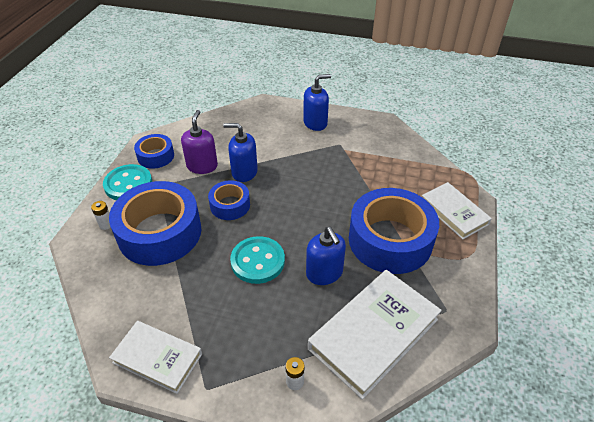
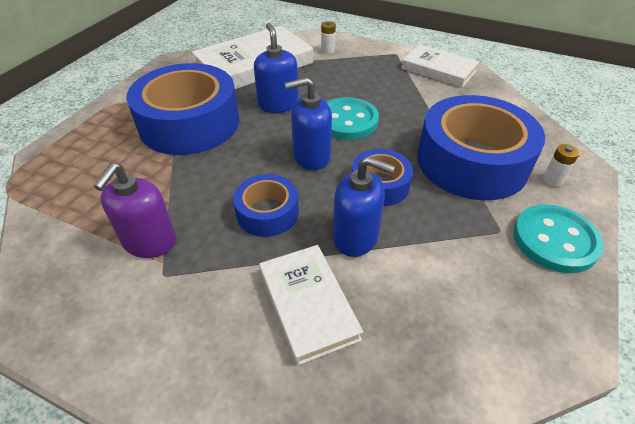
camera: 170 degrees left, 0 degrees up
(156, 156) = (531, 297): blue tape -> blue tape (267, 213)
(202, 166) = (432, 260): purple soap dispenser -> purple soap dispenser (149, 241)
(315, 123) = (181, 346): blue soap dispenser -> blue soap dispenser (311, 156)
(454, 213) = (88, 141): white book -> white book (308, 305)

